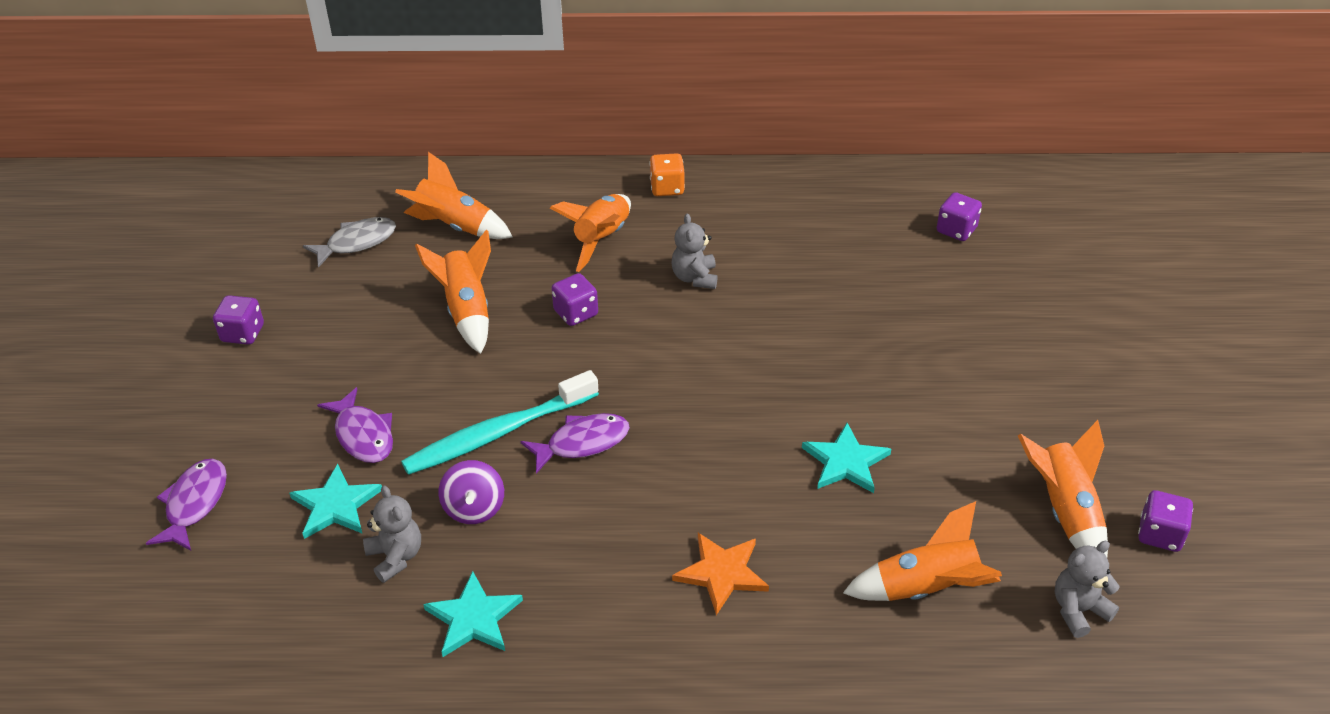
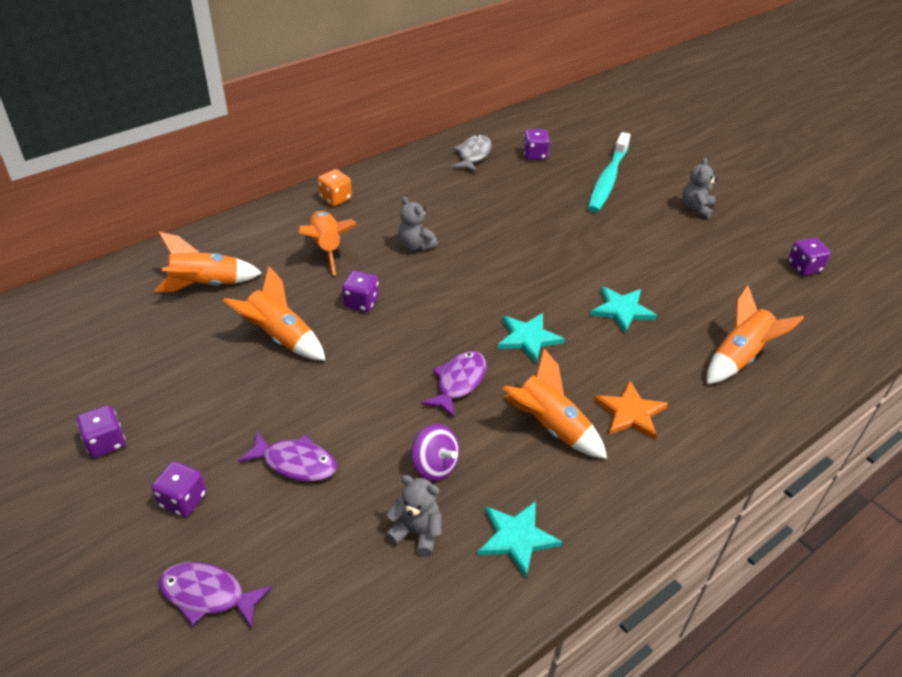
camera: 40 degrees left, 0 degrees up
(194, 504) = (208, 595): purple fish -> purple fish turned 45 degrees counterclockwise
(250, 415) = (183, 500): none -> purple dice
(335, 505) = (330, 524): turquoise star -> turquoise star (528, 338)
(357, 243) = (135, 330): grey fish -> grey fish (473, 155)
(498, 433) = (395, 407): turquoise toothbrush -> turquoise toothbrush (608, 180)
(1064, 512) = (753, 279): orange rocket -> orange rocket (550, 427)
(1078, 610) = (815, 326): grey teddy bear -> grey teddy bear (696, 208)

